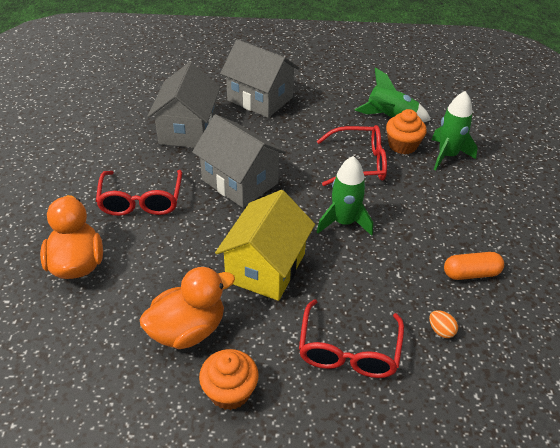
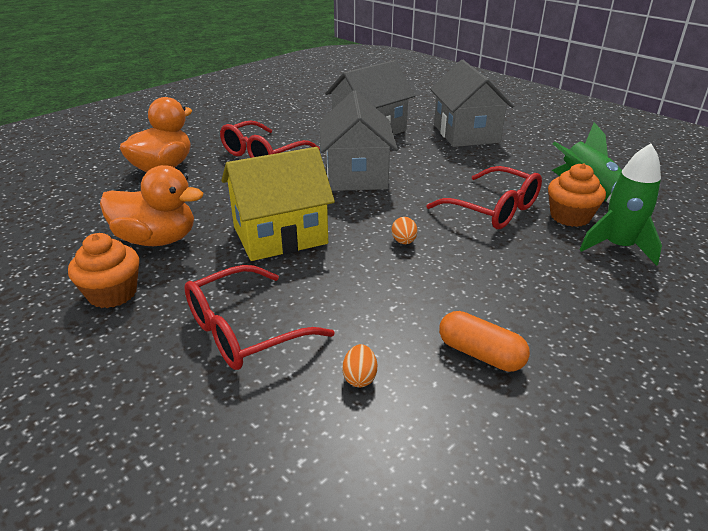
camera: 45 degrees right, 10 degrees down
(344, 222) = (404, 241): green rocket -> orange egg

